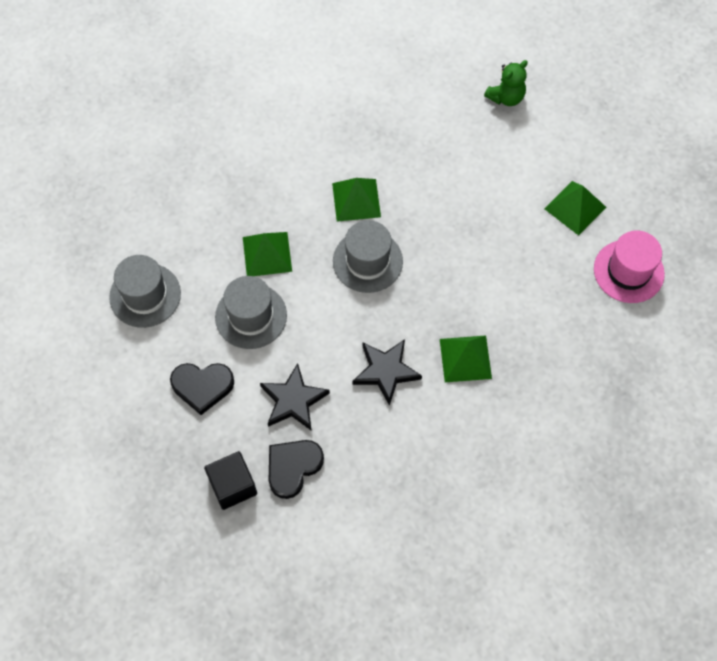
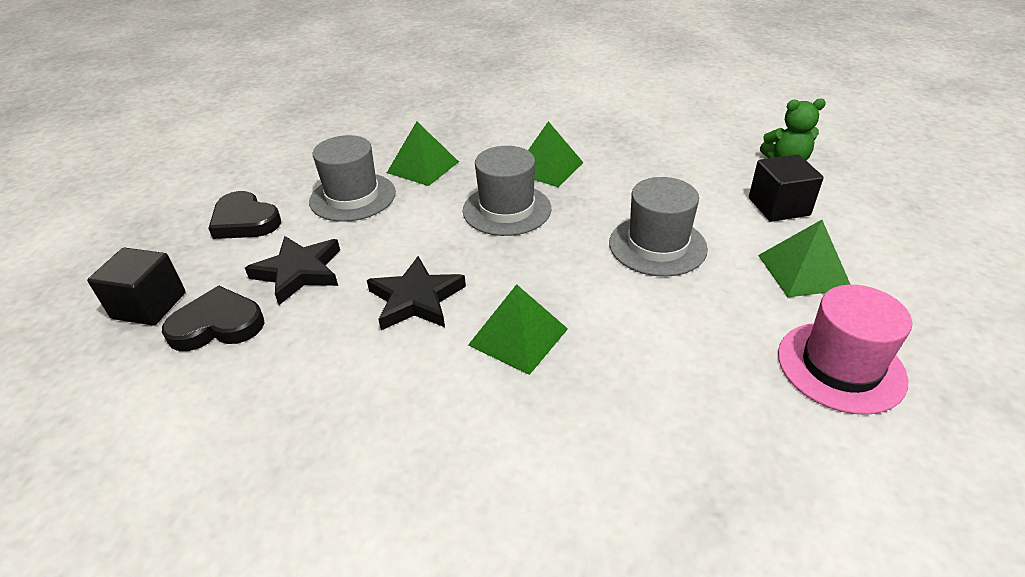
camera: 40 degrees right, 25 degrees down
(145, 295) = (296, 149): grey hat -> grey hat (657, 245)
(529, 153) = (778, 207): none -> black cube

